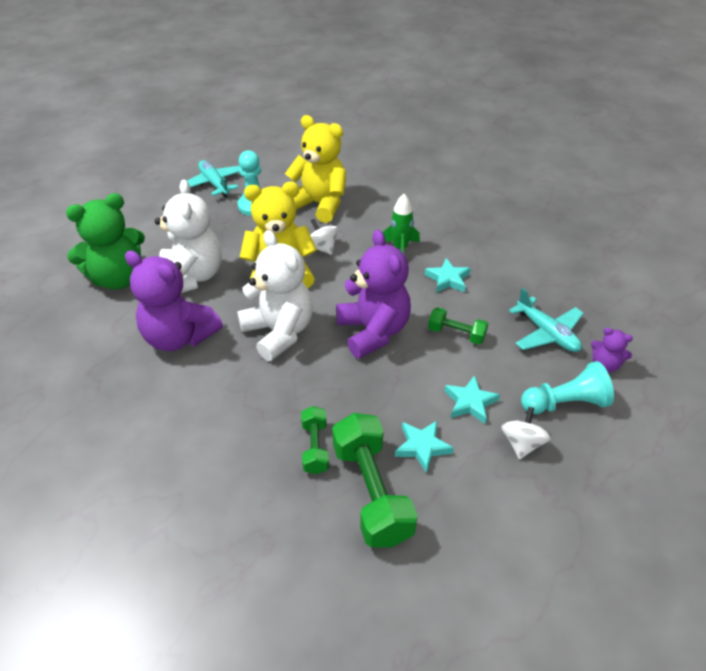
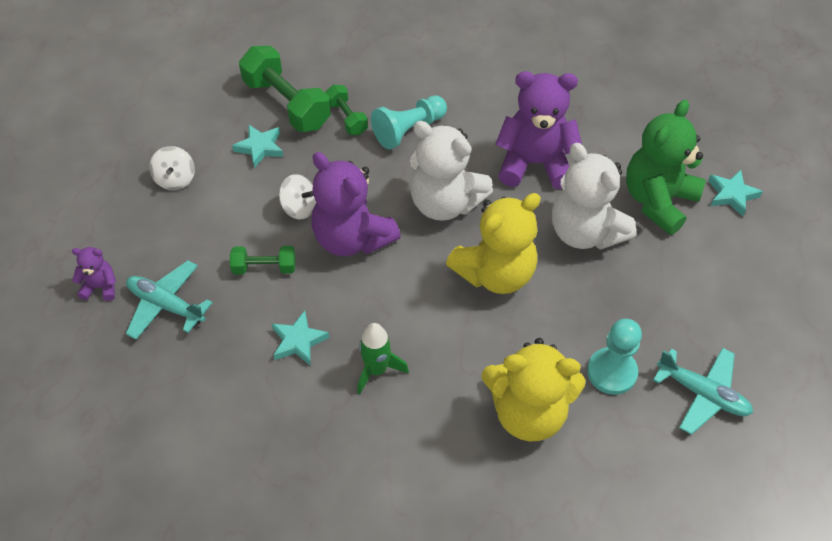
camera: 155 degrees right, 10 degrees up
(322, 248) = (473, 331): white spinning top -> white spinning top (299, 207)
(470, 402) = (230, 199): turquoise star -> turquoise star (731, 195)
(565, 403) = (140, 230): turquoise pawn -> turquoise pawn (409, 130)

